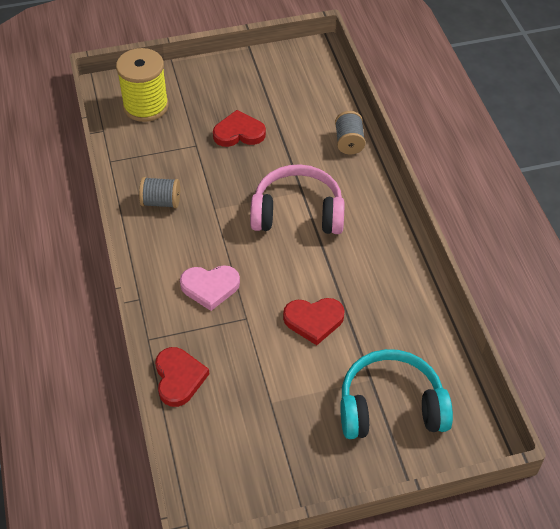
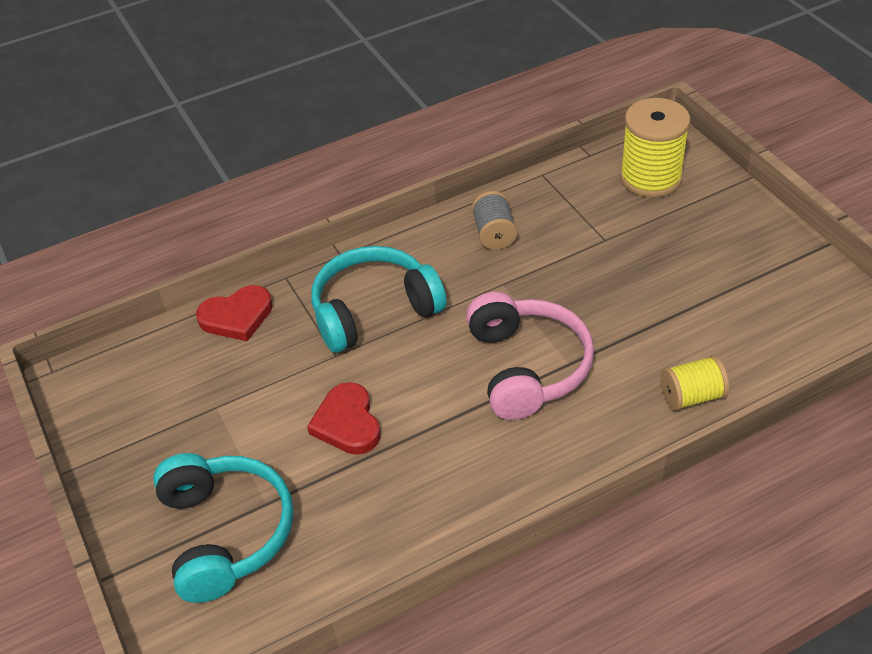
camera: 80 degrees right, 5 degrees down
(210, 287) = (374, 310): pink heart -> turquoise headphones
(239, 133) = (648, 274): red heart -> none
(349, 142) = (691, 396): grey spool -> yellow spool

